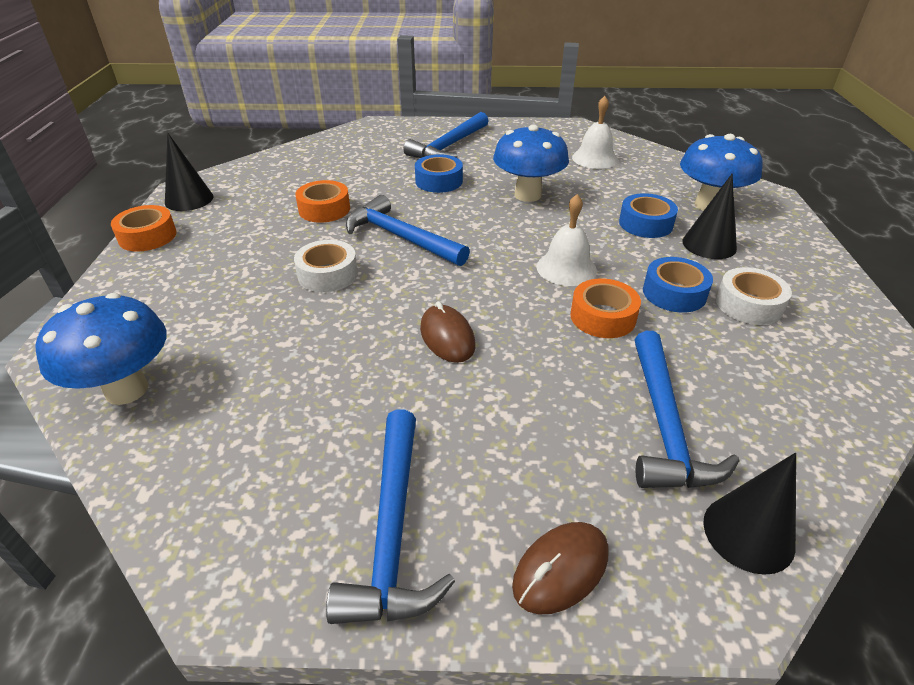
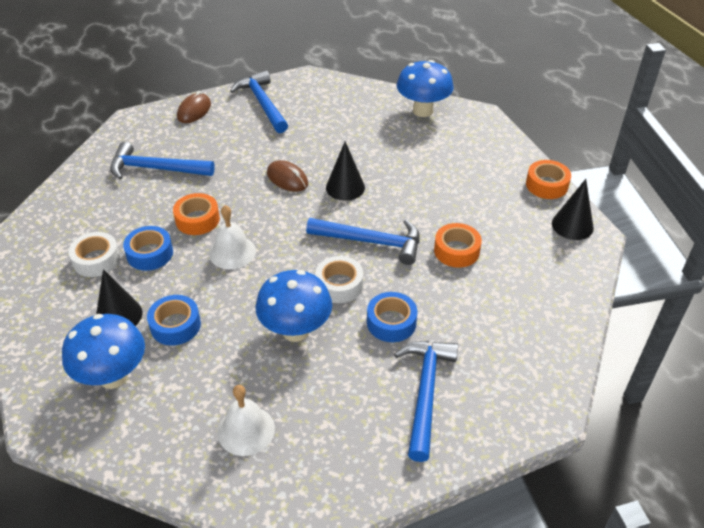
camera: 155 degrees right, 5 degrees up
(328, 274) = (393, 195): white tape -> white tape (339, 285)
(664, 425) = (155, 169): blue hammer -> blue hammer turned 60 degrees counterclockwise
(748, 533) = (120, 139): black cone -> black cone (345, 187)

